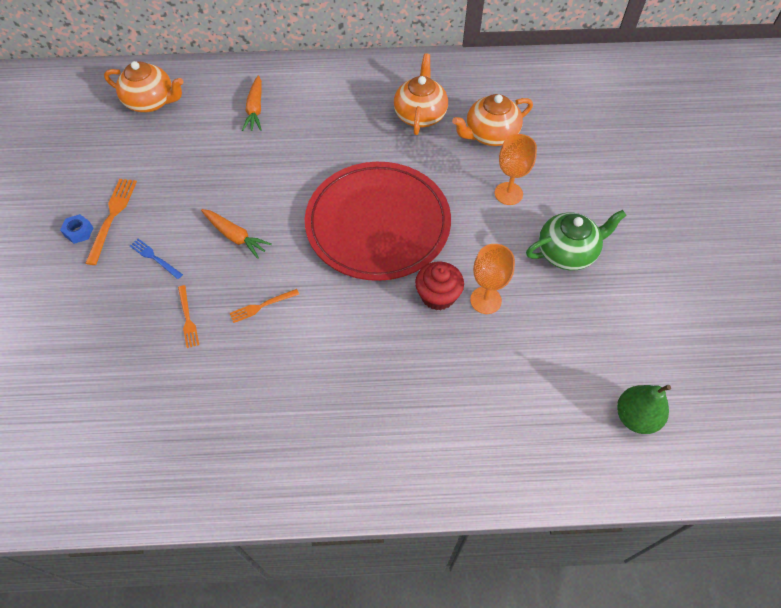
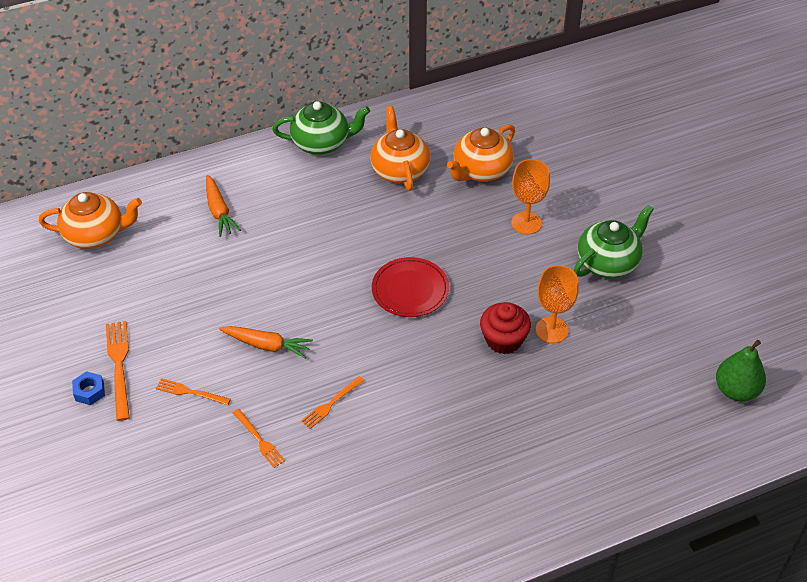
camera: 20 degrees left, 10 degrees down
(154, 258) = (190, 392): blue fork -> orange fork
(366, 74) = (322, 143): none -> green teapot
(378, 224) = (410, 290): red plate -> red plate, size x0.49

